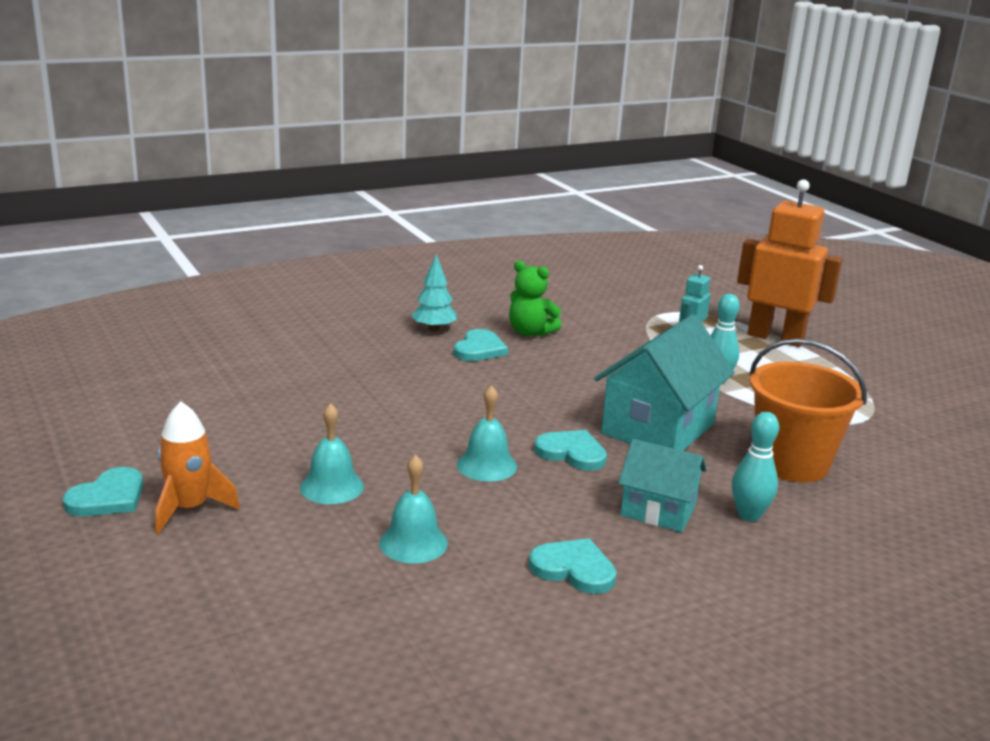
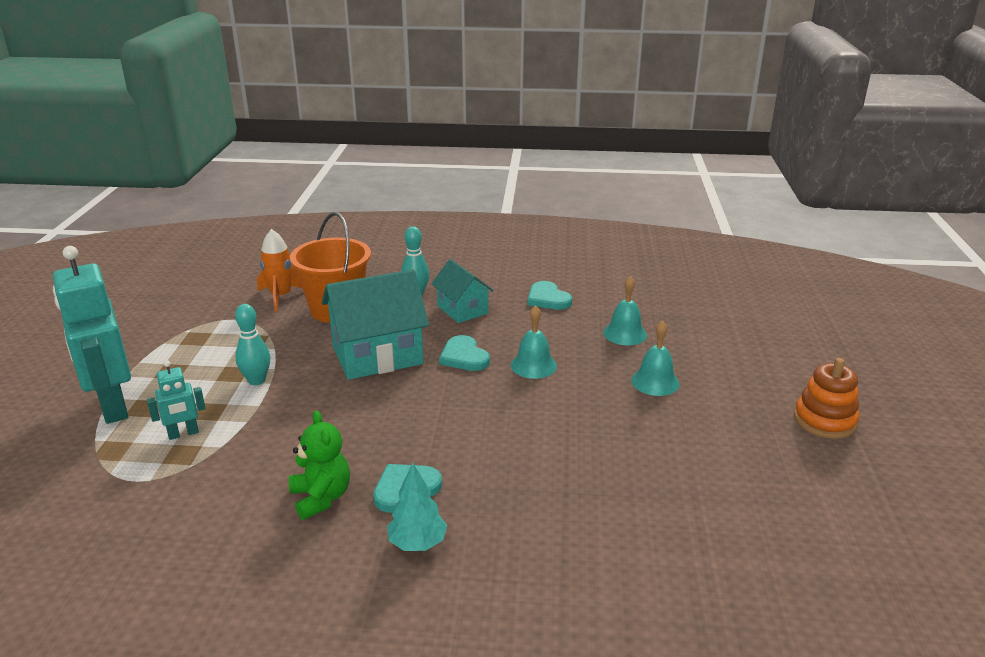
camera: 145 degrees left, 5 degrees up
(108, 497) = (824, 420): turquoise heart -> orange stacking toy
(189, 509) = (763, 394): orange rocket -> orange rocket (281, 296)
(775, 338) = (113, 406): orange robot -> turquoise robot

